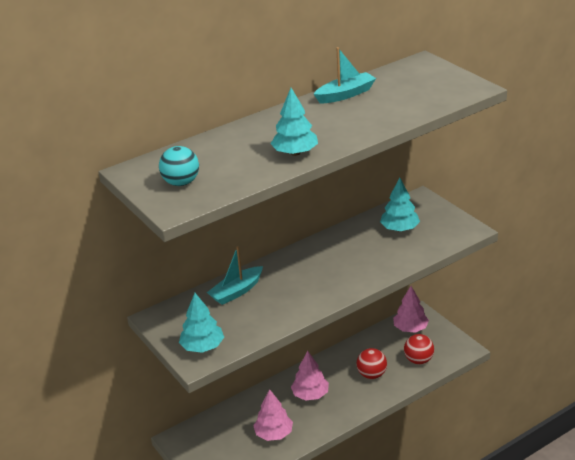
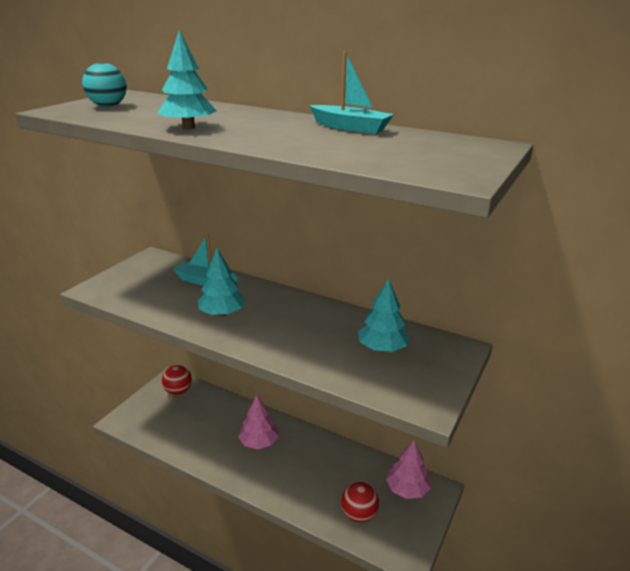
camera: 60 degrees right, 5 degrees down
(202, 347) = (114, 286): turquoise tree -> turquoise tree (222, 313)
(274, 434) = (195, 435): pink tree -> none
(372, 375) = (312, 480): red ball -> red ball (178, 391)

